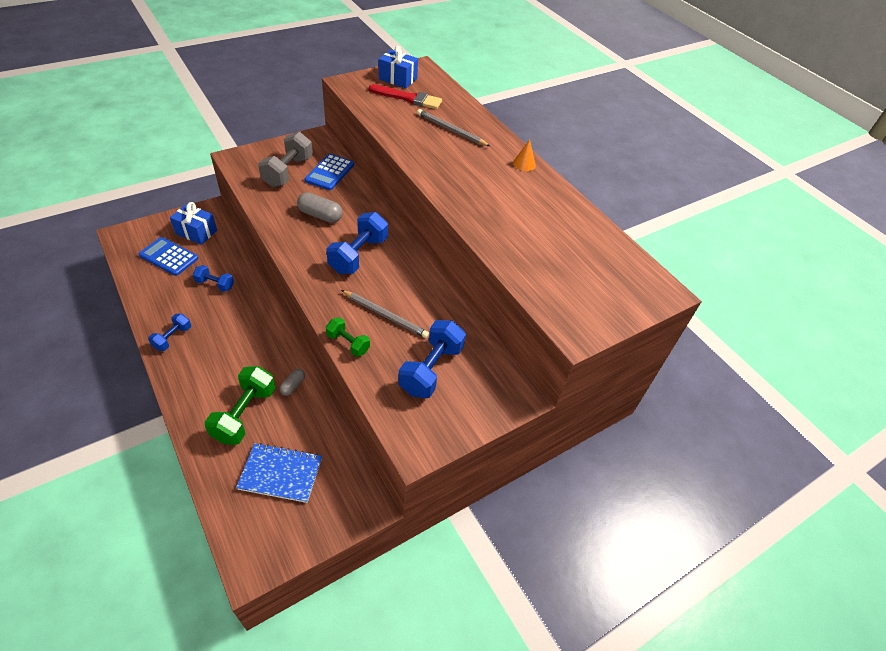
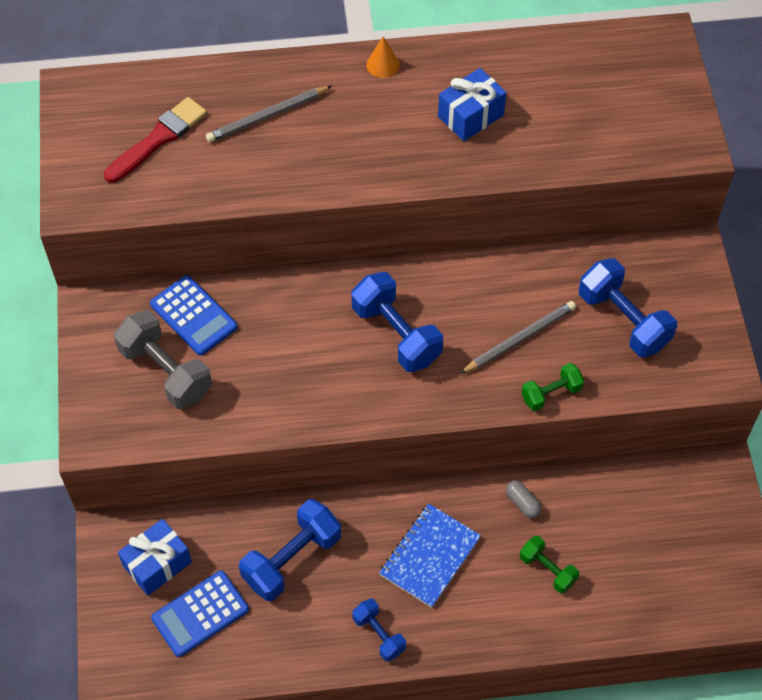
camera: 60 degrees left, 10 degrees up
(215, 284) = (292, 559): blue dumbbell -> blue dumbbell, size x1.75
(245, 414) = (547, 570): green dumbbell -> green dumbbell, size x0.57
(280, 474) = (649, 549): blue notebook -> blue notebook (430, 556)
(320, 215) = (292, 357): grey capsule -> none
(398, 79) = (95, 133): blue gift -> blue gift (470, 116)

